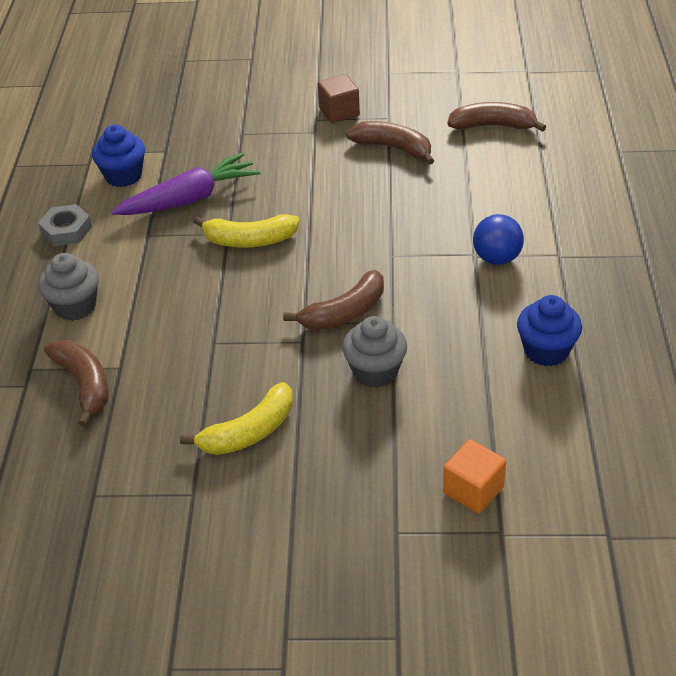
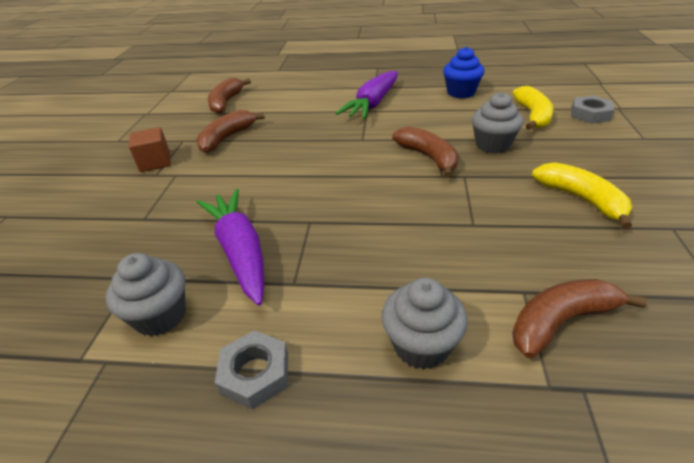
camera: 85 degrees left, 5 degrees down
(123, 176) = (160, 316): blue cupcake -> grey cupcake
(249, 240) = (325, 207): yellow banana -> yellow banana (532, 116)
(473, 490) = (590, 114): orange cube -> grey nut
(497, 258) = (372, 104): blue ball -> purple carrot

